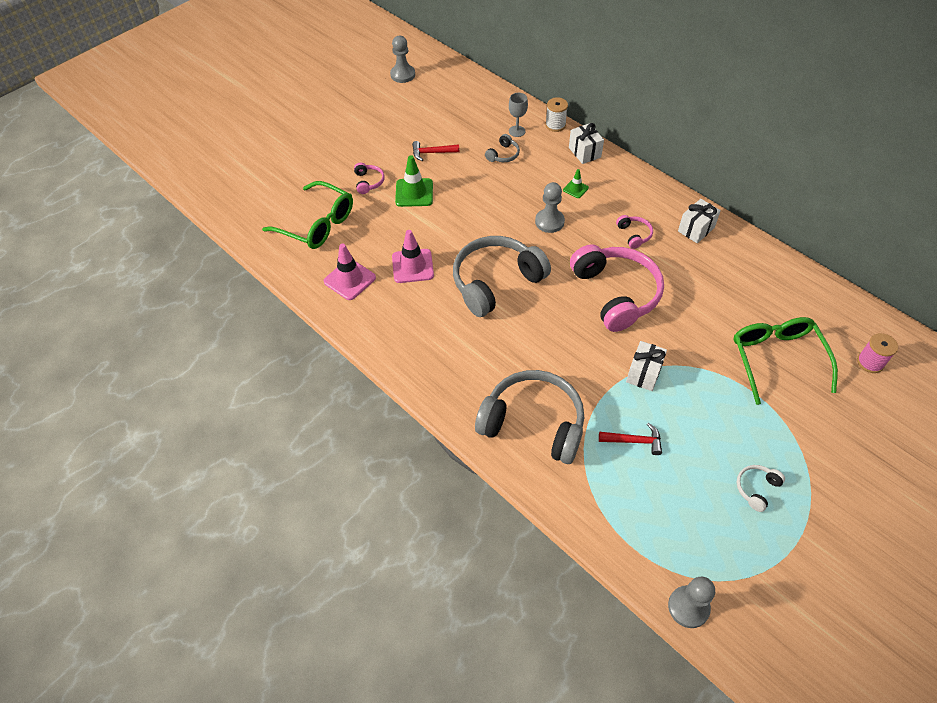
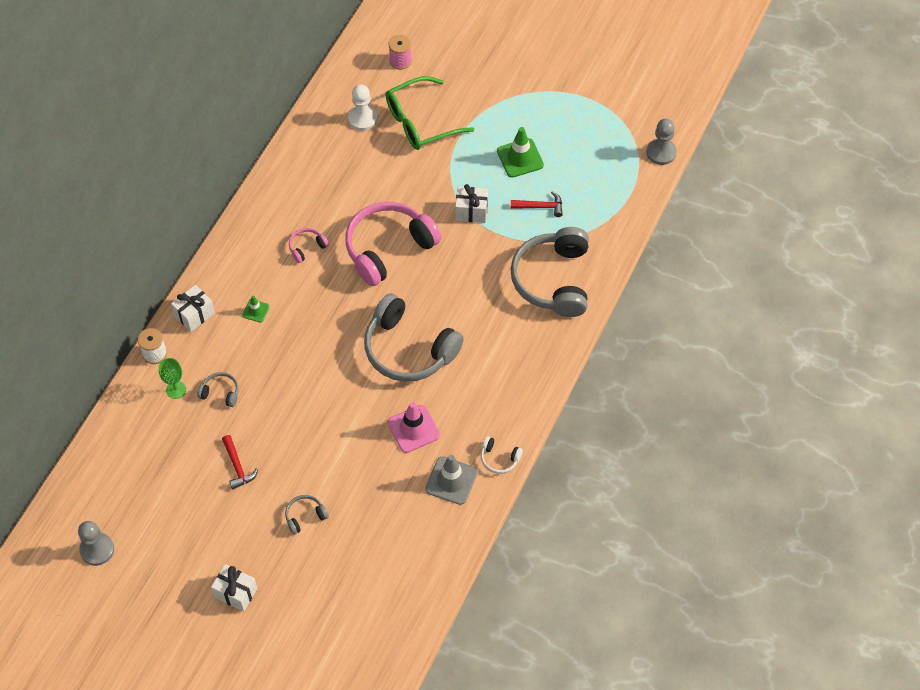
camera: 110 degrees left, 5 degrees up
(317, 224) = (386, 543): green glasses -> none
(349, 279) = (451, 480): pink traffic cone -> grey traffic cone
(368, 182) = (305, 516): pink headphones -> grey headphones
(414, 193) = (308, 463): green traffic cone -> green traffic cone (520, 158)
(517, 131) = (176, 390): grey goblet -> green goblet
(549, 222) = (312, 323): grey pawn -> none
(634, 441) = (540, 207): red hammer -> red hammer turned 105 degrees clockwise
(696, 229) = (283, 198): white gift -> white gift (236, 593)
(756, 488) = (550, 124): white headphones -> white headphones (499, 459)
(788, 310) = (362, 119): none -> white pawn

